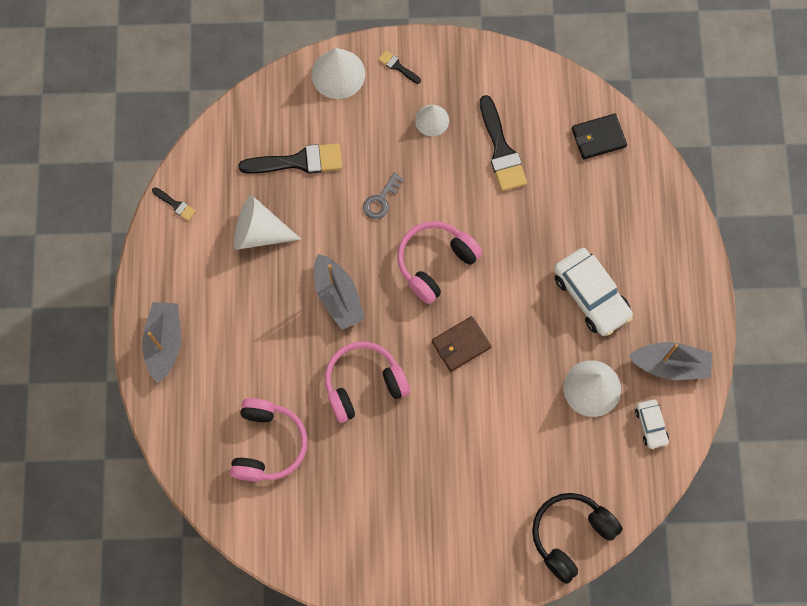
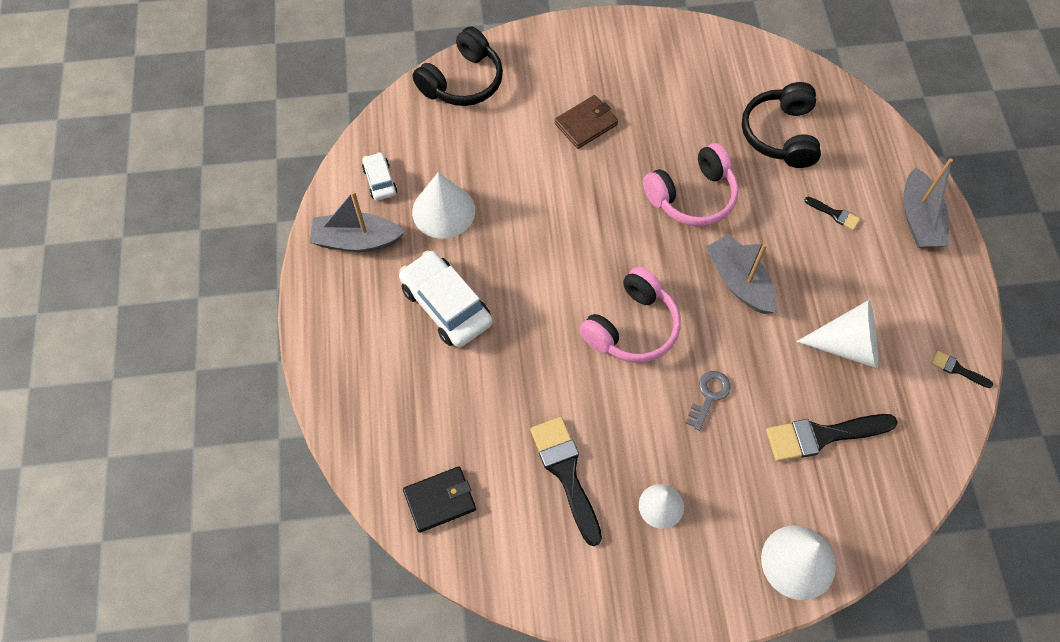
camera: 175 degrees right, 10 degrees down
(268, 444) = (781, 134): pink headphones -> black headphones
(397, 66) = (719, 580): black brush -> black brush (834, 214)
(461, 344) = (591, 243): brown wallet -> brown wallet (586, 124)

